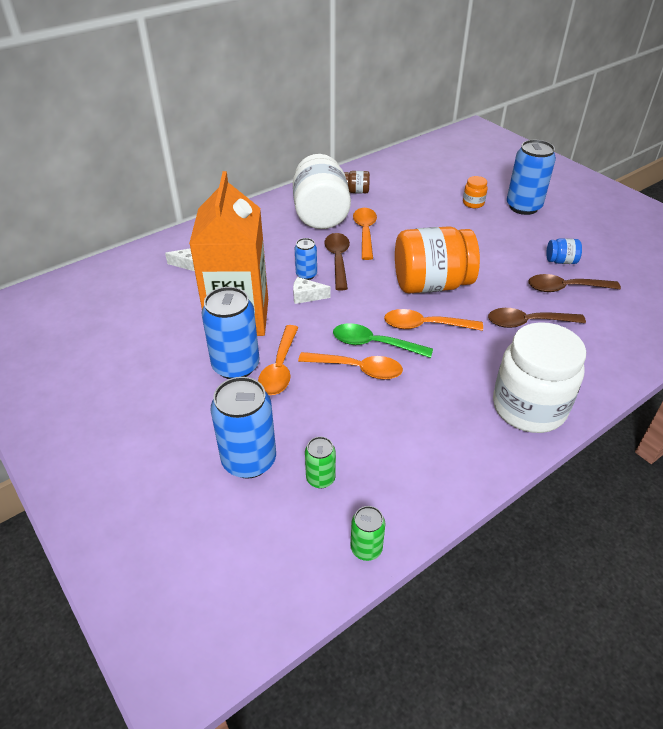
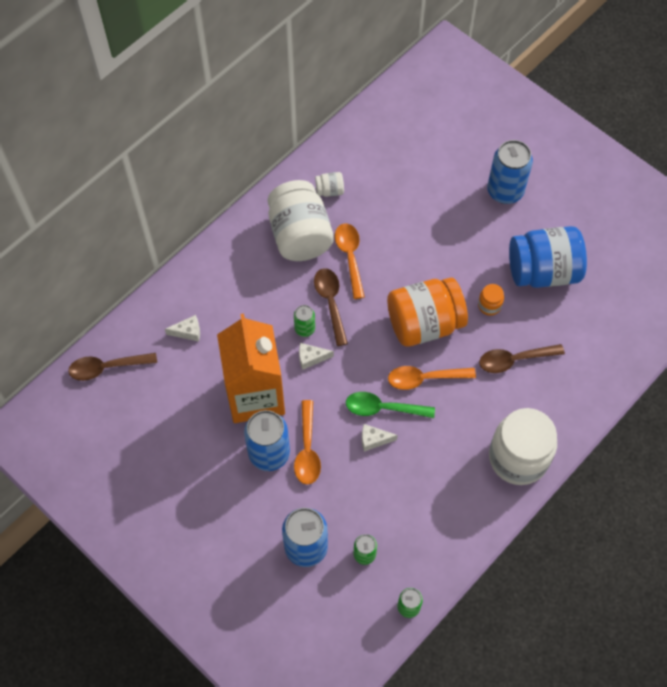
camera: 10 degrees left, 20 degrees up
(306, 275) = (304, 329): blue can -> green can
(356, 191) = (329, 190): brown jar -> white jar
(358, 369) = (374, 440): orange spoon -> white cheese
(473, 203) = (453, 193): orange jar -> orange jar (489, 305)
(561, 261) = (543, 271): blue jar -> blue jar, size x2.38
(565, 288) = (547, 309): brown spoon -> brown spoon (107, 367)

